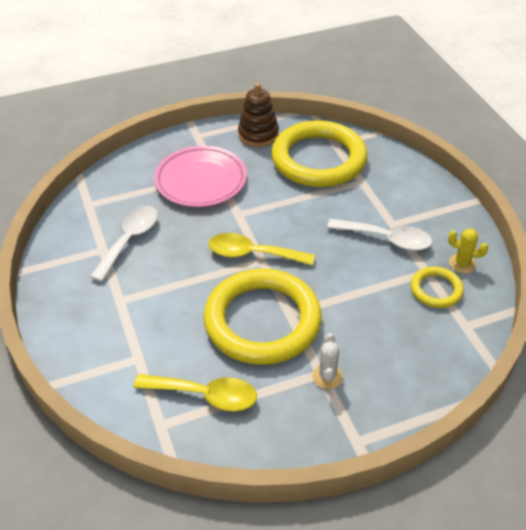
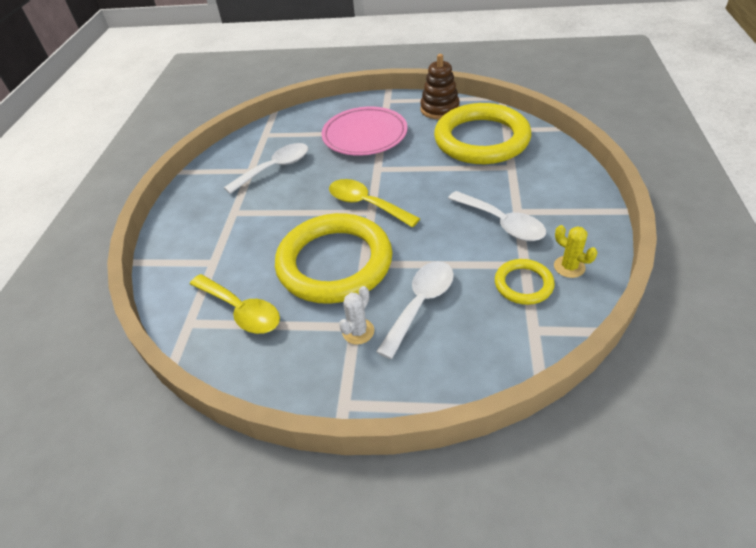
camera: 30 degrees right, 0 degrees up
(364, 334) = (420, 304): none -> white spoon

